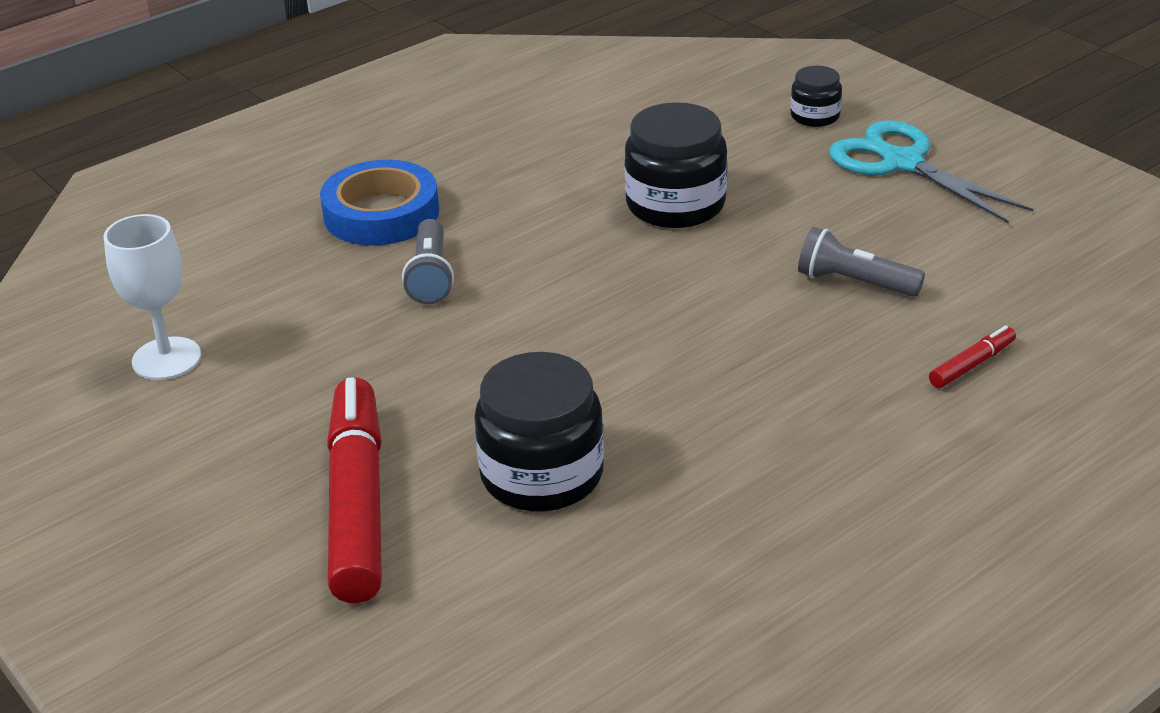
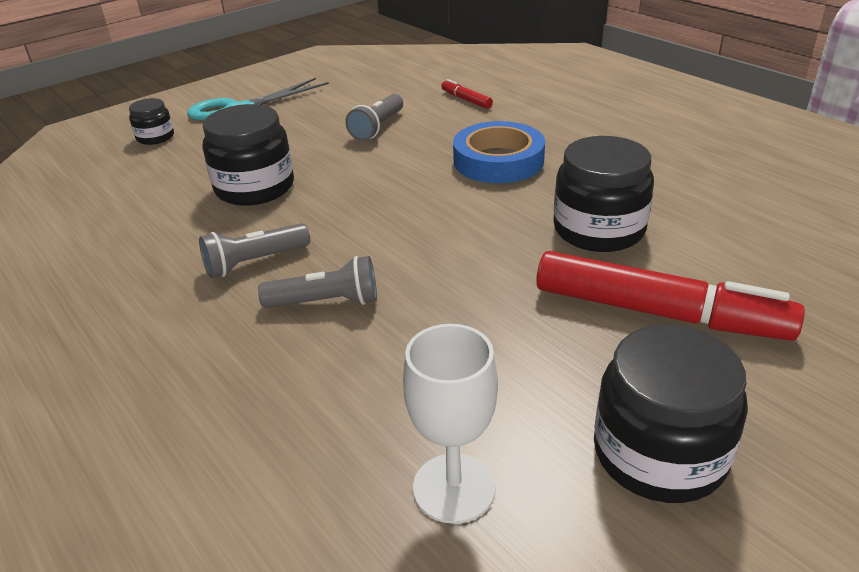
camera: 90 degrees left, 0 degrees up
(159, 474) = (659, 453): none -> black jar
(357, 503) = (658, 313): red marker -> red marker turned 150 degrees counterclockwise
(381, 213) = (196, 345): blue tape -> blue tape (498, 161)
(511, 226) = (254, 262): none -> grey flashlight

